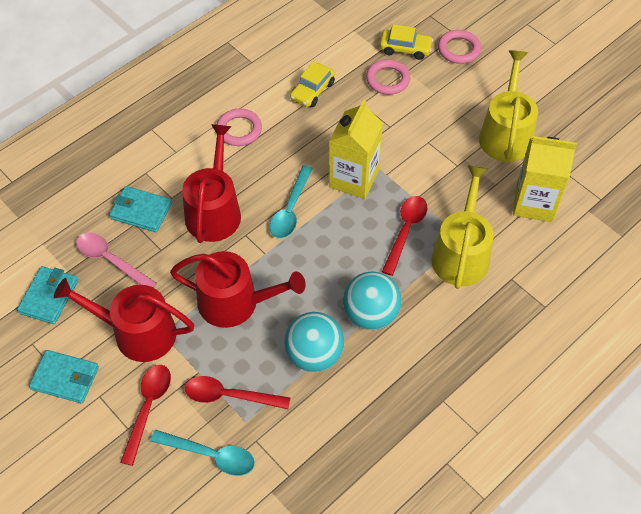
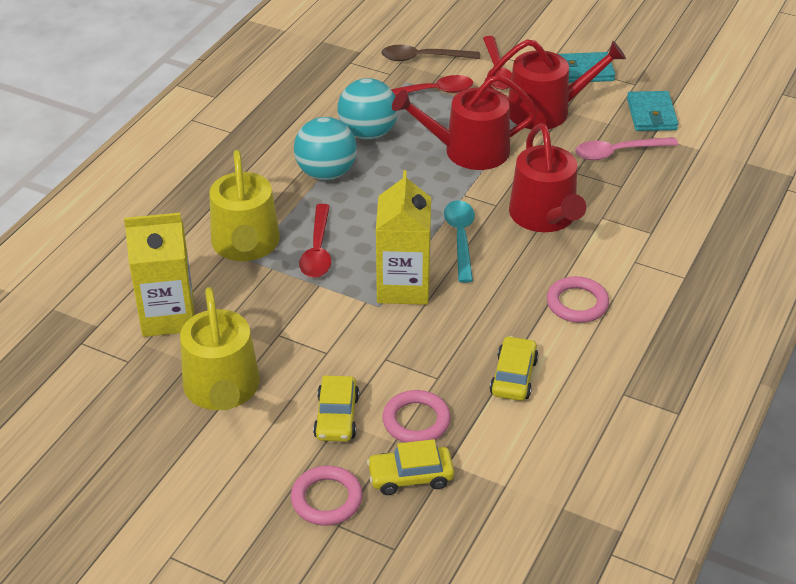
camera: 160 degrees right, 15 degrees down
(111, 260) = (618, 152): pink spoon -> pink spoon turned 150 degrees clockwise
(141, 211) = (624, 197): turquoise wallet -> none
(210, 455) = (423, 58): turquoise spoon -> brown spoon
(436, 95) = (336, 417): none -> yellow car

